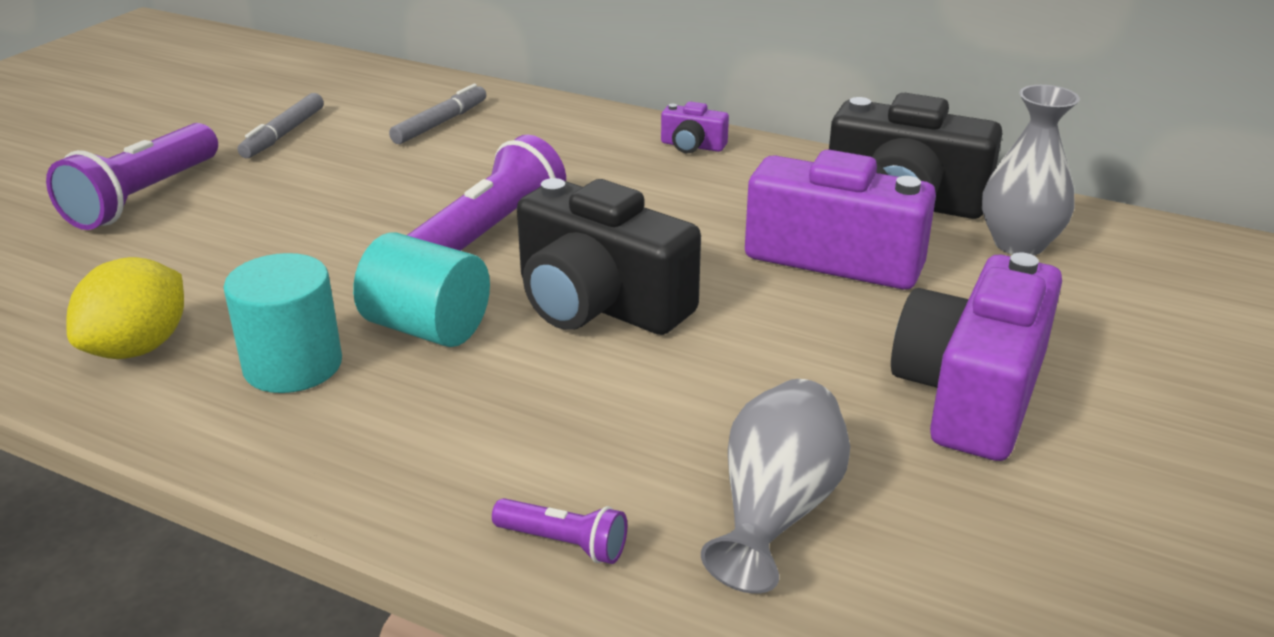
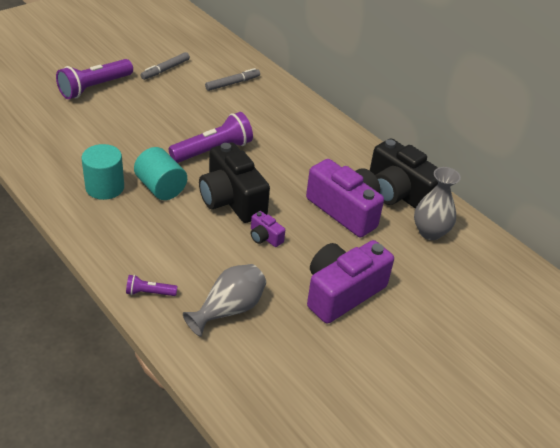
camera: 20 degrees right, 10 degrees up
(138, 348) = (58, 160): yellow lemon -> none
(564, 543) = (149, 292): purple flashlight -> purple flashlight turned 135 degrees clockwise
(692, 146) = (331, 131): purple camera -> purple camera (265, 237)

